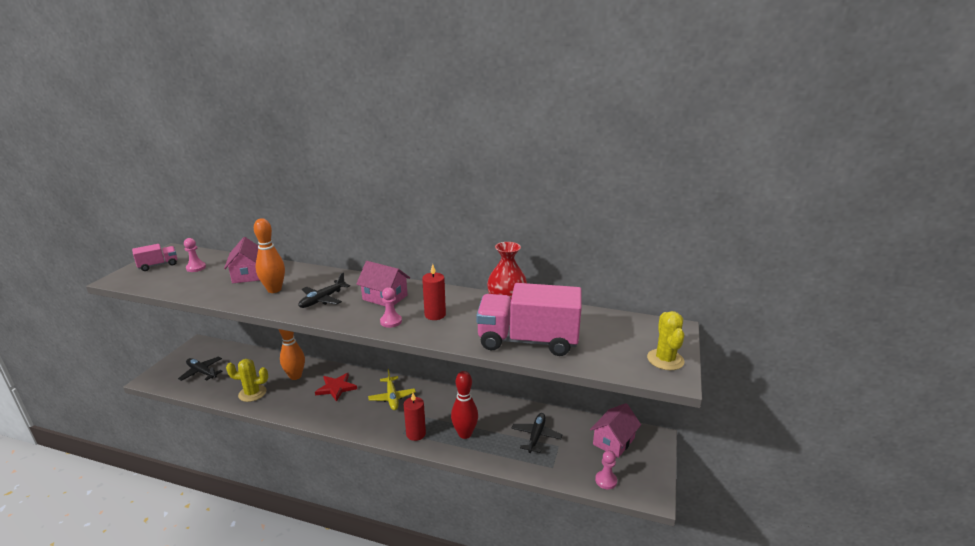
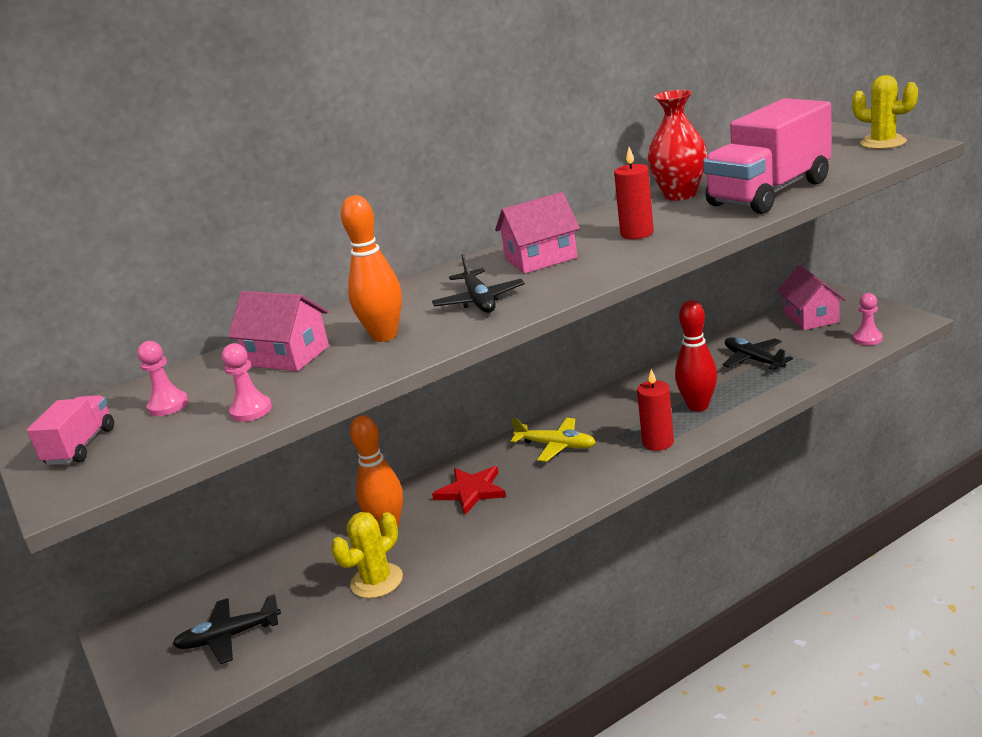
camera: 45 degrees left, 0 degrees up
(391, 321) = (616, 260): pink pawn -> pink pawn (251, 410)

